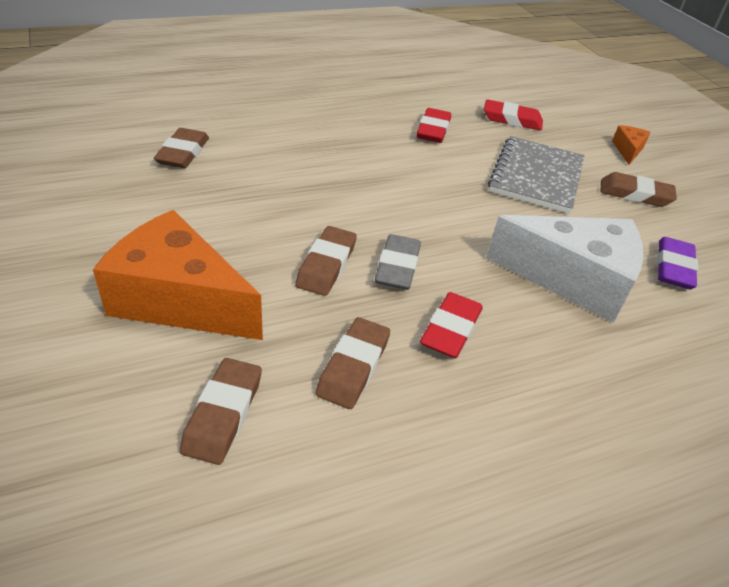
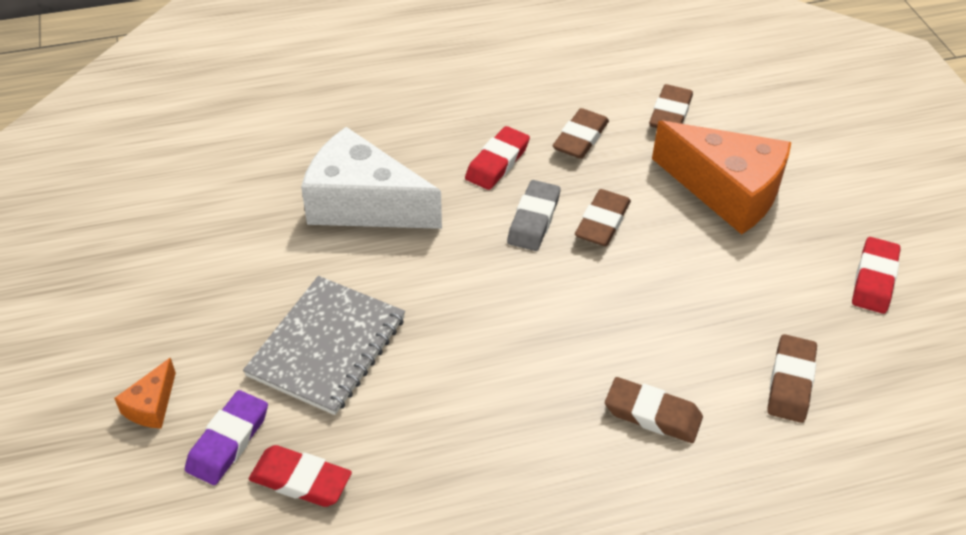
camera: 170 degrees left, 5 degrees up
(433, 130) = (442, 446): red eraser -> red eraser (874, 279)
(635, 194) = (210, 316): brown eraser -> brown eraser (652, 414)
(673, 267) = (246, 215): purple eraser -> purple eraser (228, 441)

